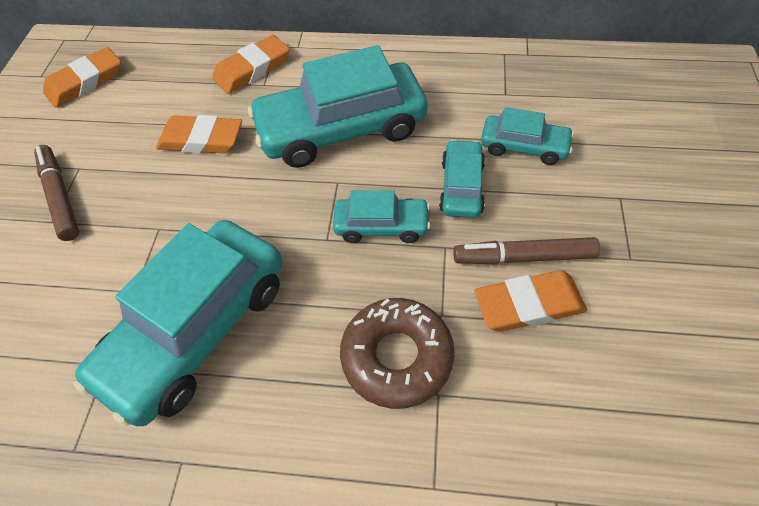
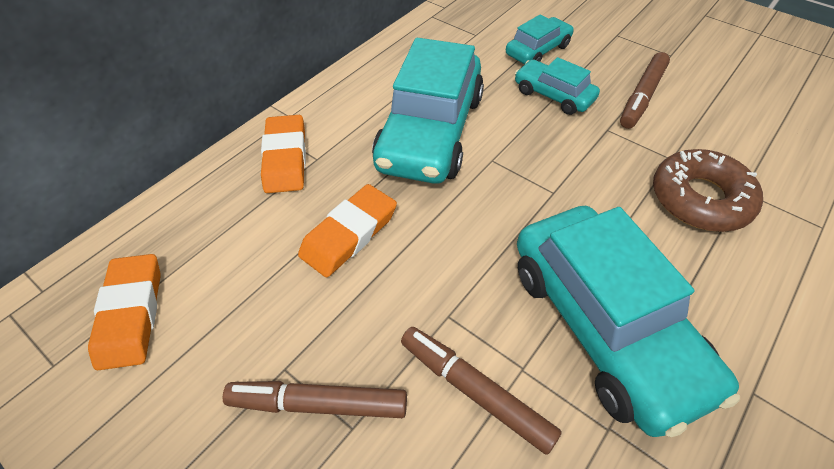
camera: 60 degrees left, 5 degrees down
(102, 271) = (475, 391): none -> brown marker
(381, 226) = (562, 153): turquoise car -> none
(528, 304) = (685, 113): orange eraser -> none

